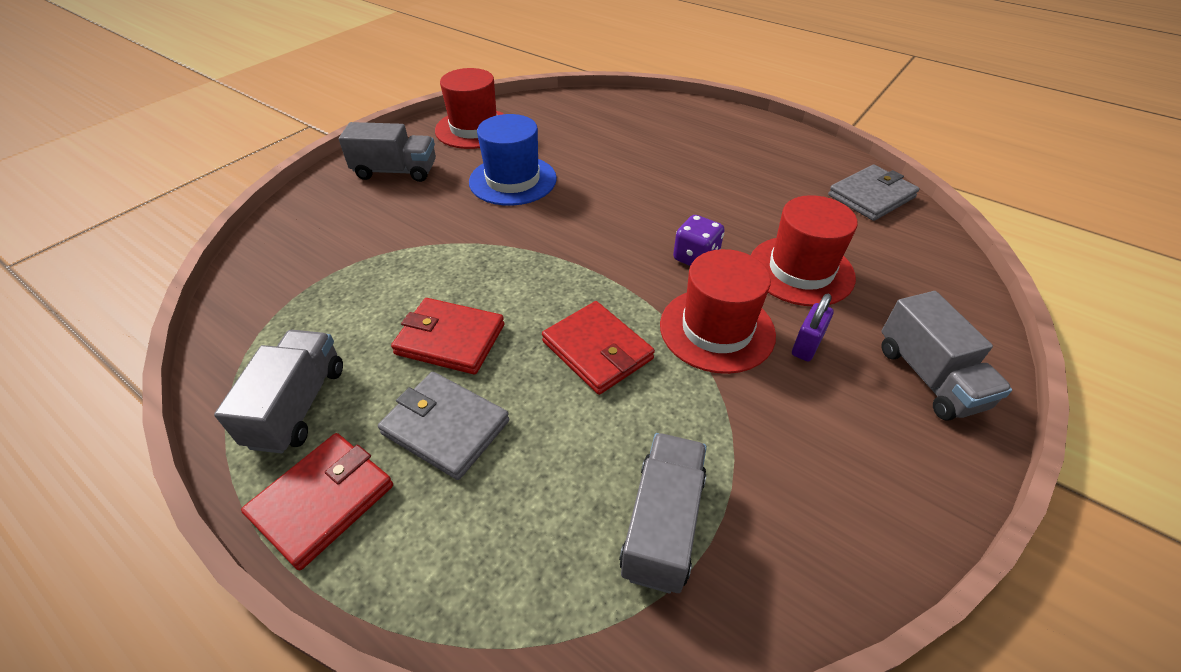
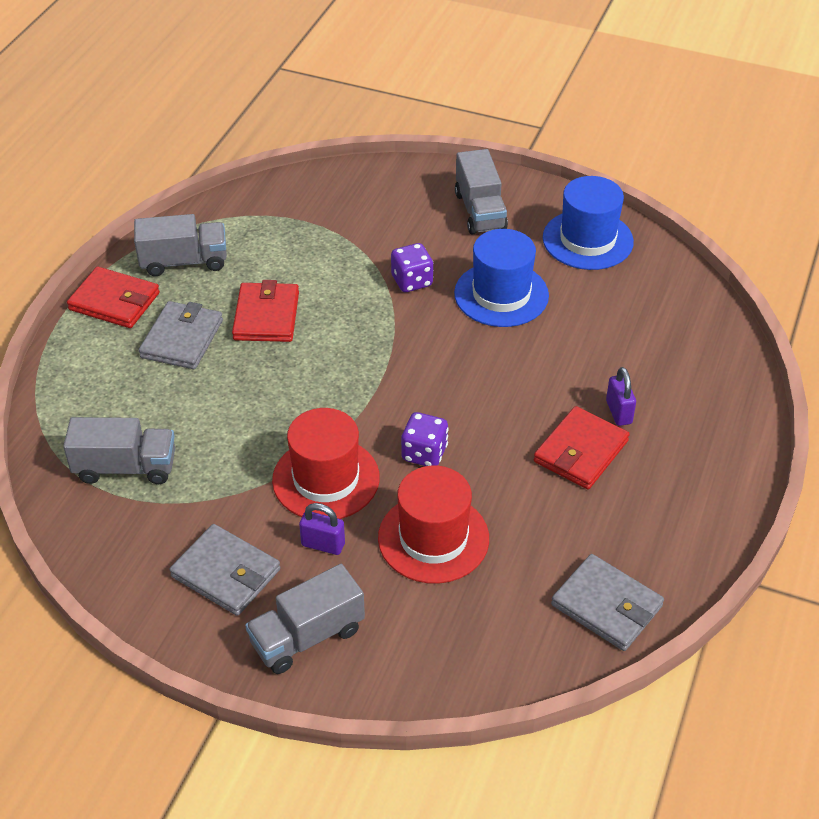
camera: 75 degrees right, 0 degrees up
(463, 226) = (412, 281): none -> purple dice
(474, 129) = (587, 240): red hat -> blue hat
(597, 350) = (278, 404): red wallet -> red wallet (580, 451)
(674, 153) = (618, 412): none -> purple padlock
(847, 435) = (226, 573): none -> grey wallet

